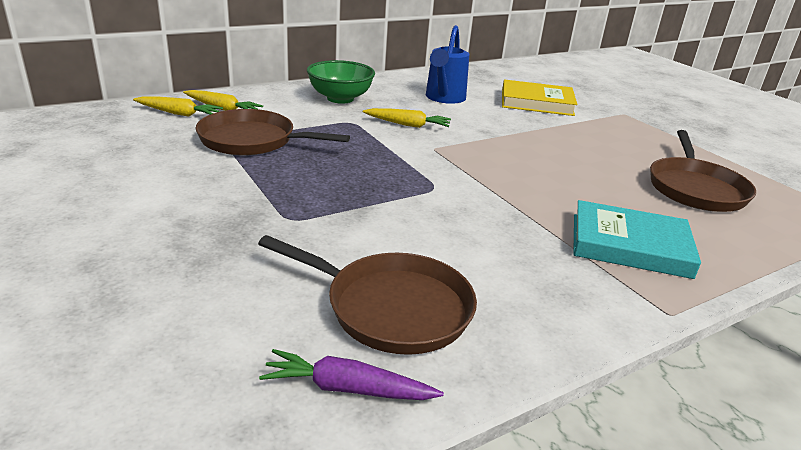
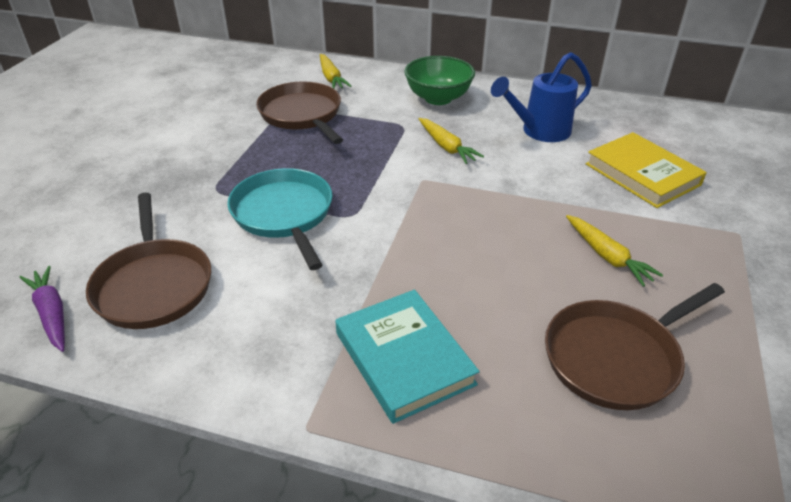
camera: 50 degrees right, 10 degrees up
(179, 113) = (296, 73): yellow carrot -> yellow carrot (607, 256)
(386, 209) = (284, 214): none -> turquoise pan

